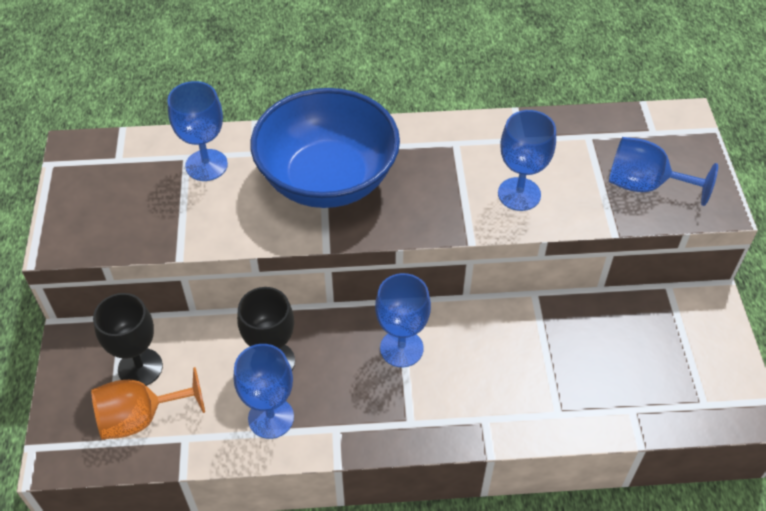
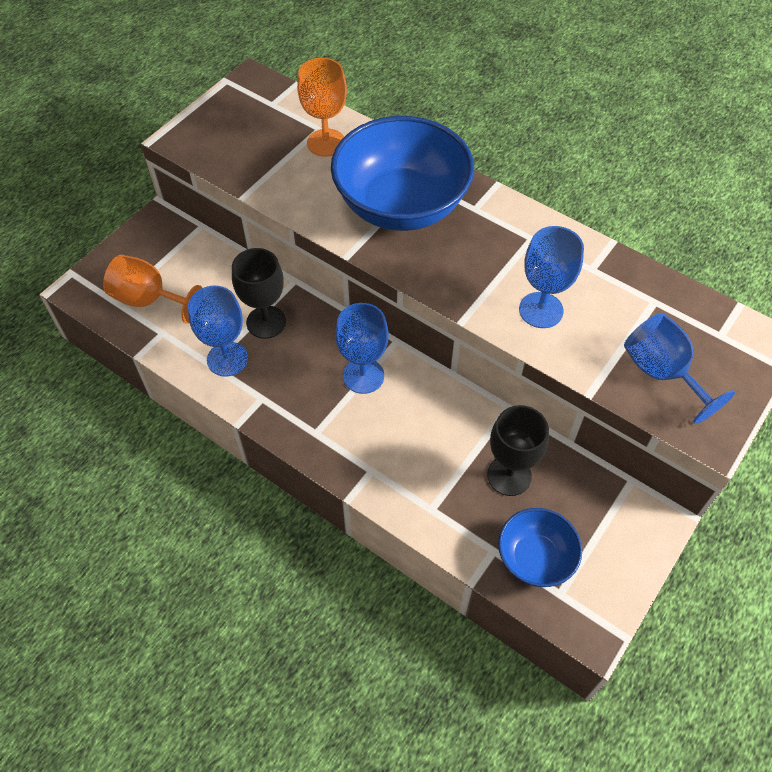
camera: 40 degrees right, 5 degrees up
(140, 368) = (180, 267): black goblet -> black goblet (509, 475)
(206, 165) = (326, 143): blue goblet -> orange goblet
(664, 392) = (535, 558): none -> blue bowl

